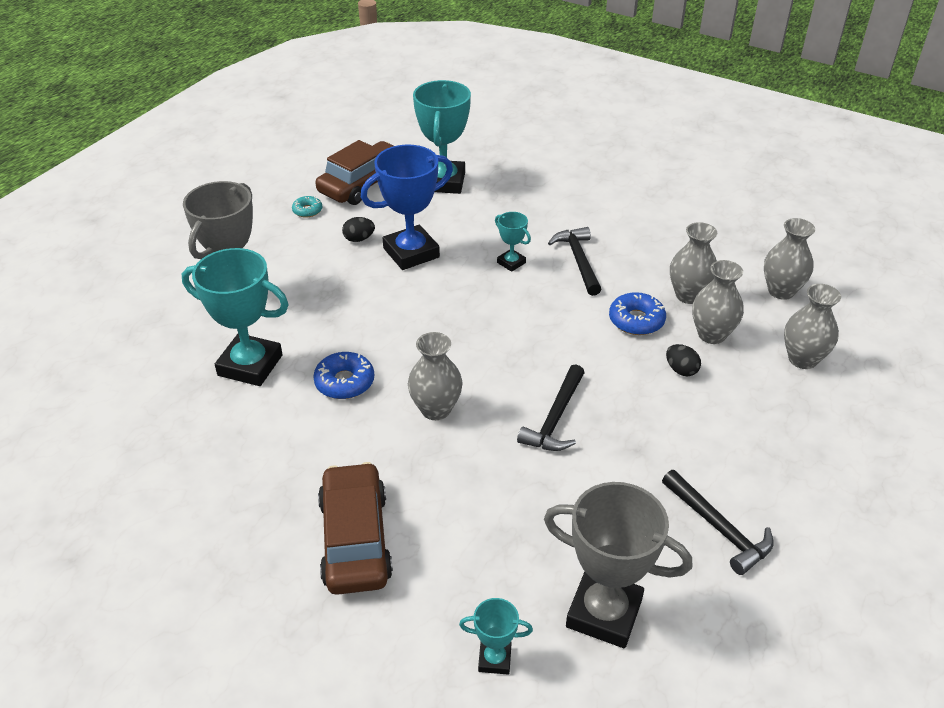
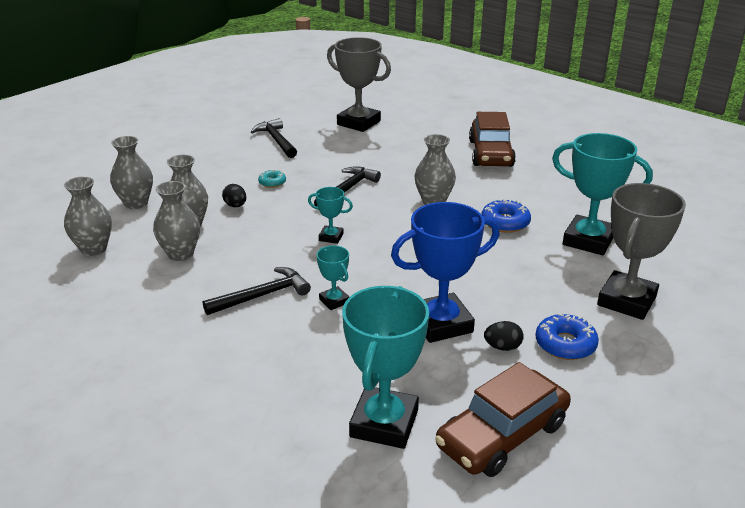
camera: 170 degrees left, 10 degrees down
(307, 210) = (575, 396): turquoise donut -> turquoise donut (272, 182)
(494, 659) = (419, 116): turquoise trophy -> turquoise trophy (331, 237)
(578, 261) = (262, 295): black hammer -> black hammer turned 120 degrees counterclockwise
(636, 320) = (244, 240): blue donut -> blue donut (565, 344)

